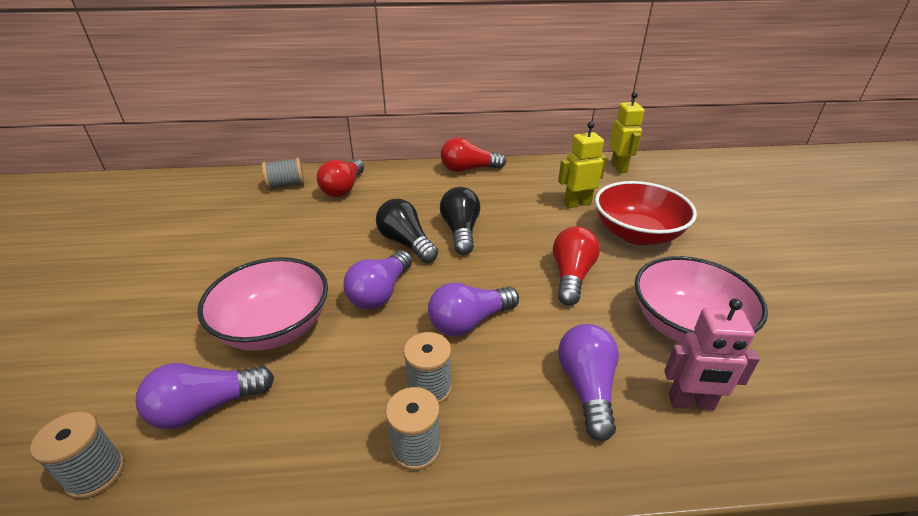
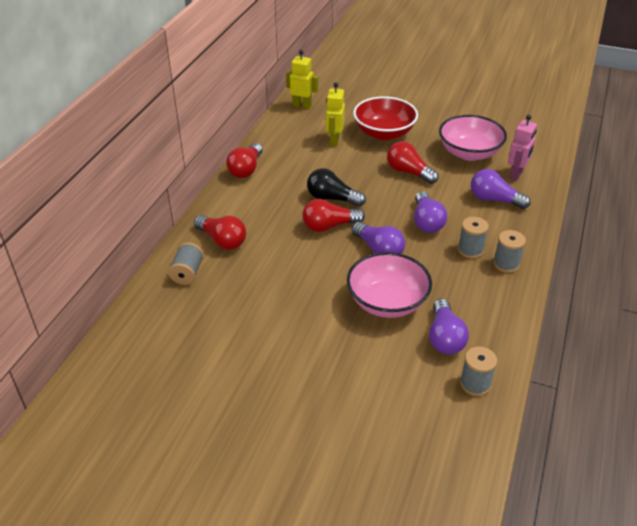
camera: 65 degrees left, 5 degrees up
(406, 243) = (329, 226): black light bulb -> red light bulb

